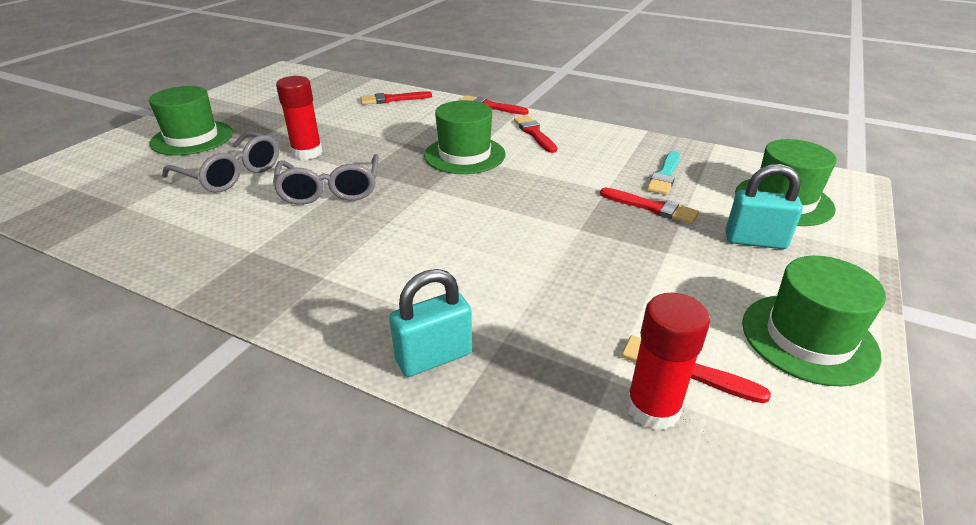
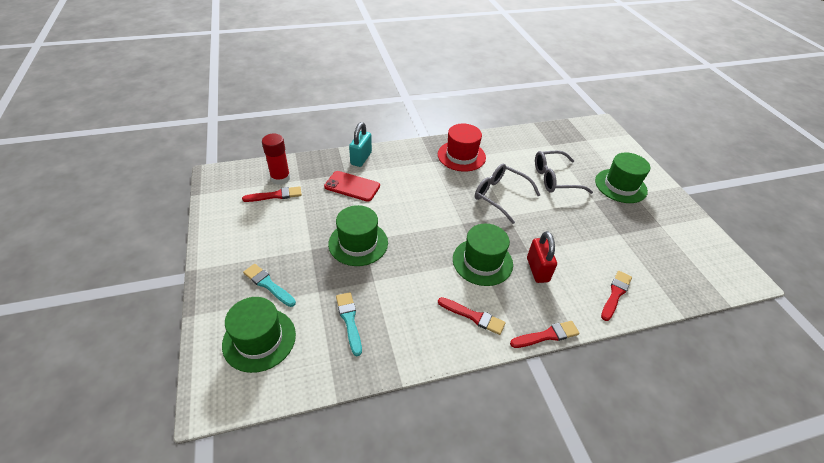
camera: 135 degrees right, 10 degrees up
(266, 260) = (461, 156): none -> red hat
(307, 153) = (555, 210): red glue stick -> none
(424, 131) = (537, 270): none -> red padlock
(516, 308) = (352, 186): none -> red phone
(652, 207) = (338, 280): red brush -> none
(755, 241) = (268, 284): turquoise padlock -> turquoise brush
(808, 338) = (230, 233): green hat -> green hat (358, 243)

